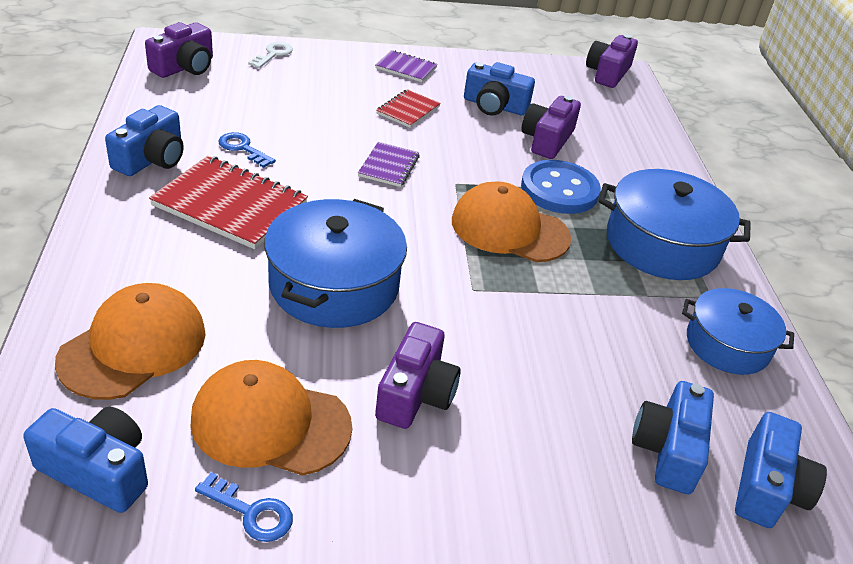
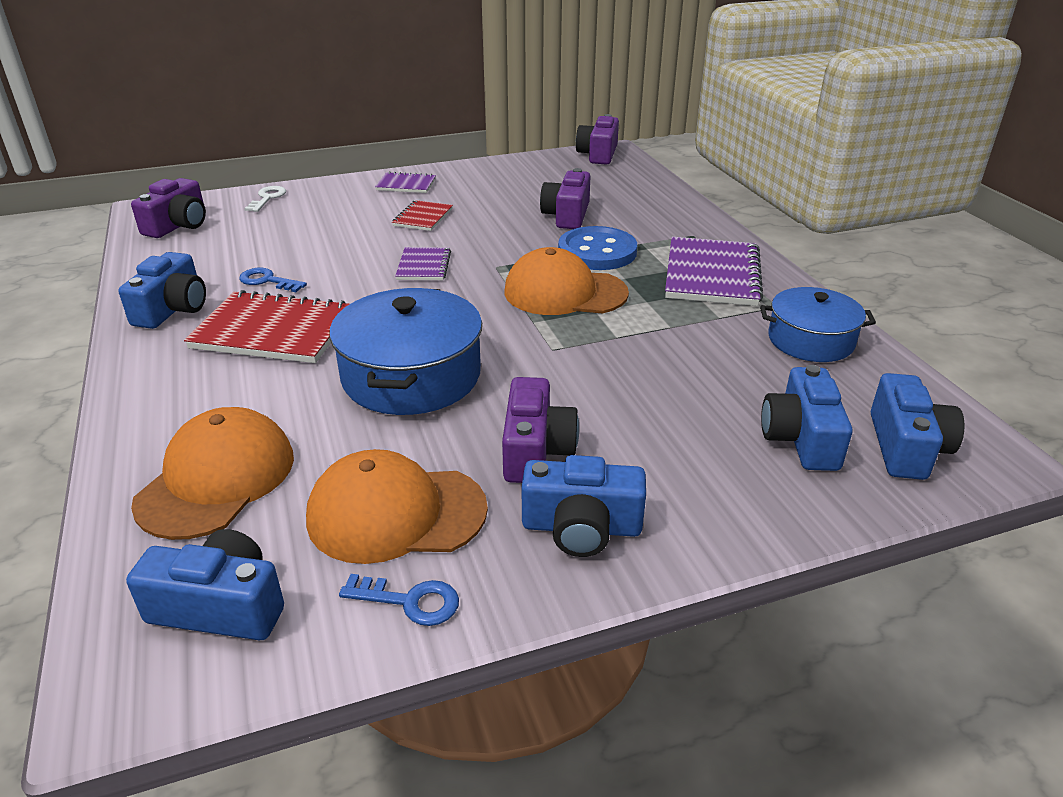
camera: 10 degrees left, 5 degrees down
(494, 106) = (505, 198): blue camera -> blue camera (581, 527)
(662, 244) = (712, 274): blue pot -> purple notebook

